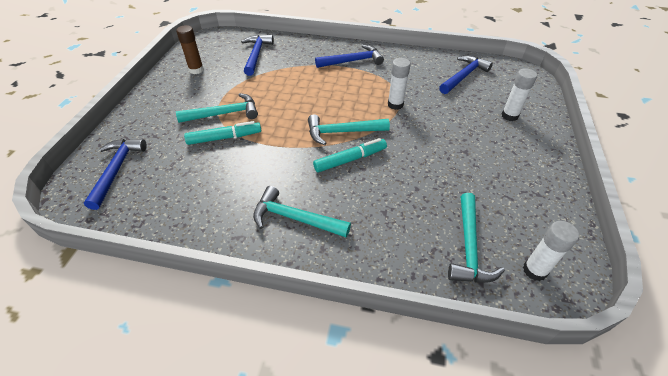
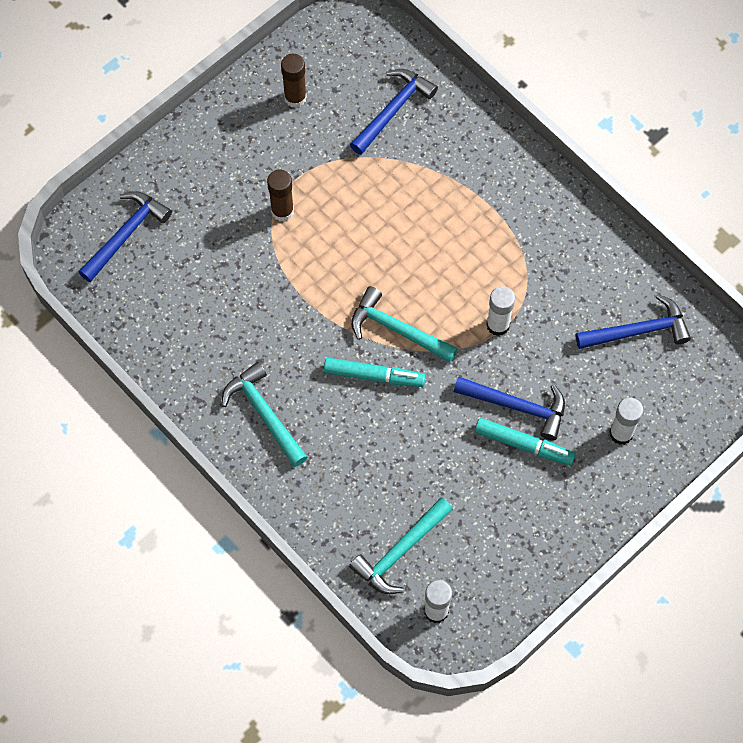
camera: 35 degrees right, 20 degrees up
(224, 114) = (282, 211): turquoise hammer -> brown glue stick
(224, 138) = (260, 254): turquoise marker -> turquoise marker (523, 444)
(352, 61) = (514, 206): blue hammer -> blue hammer (516, 406)

